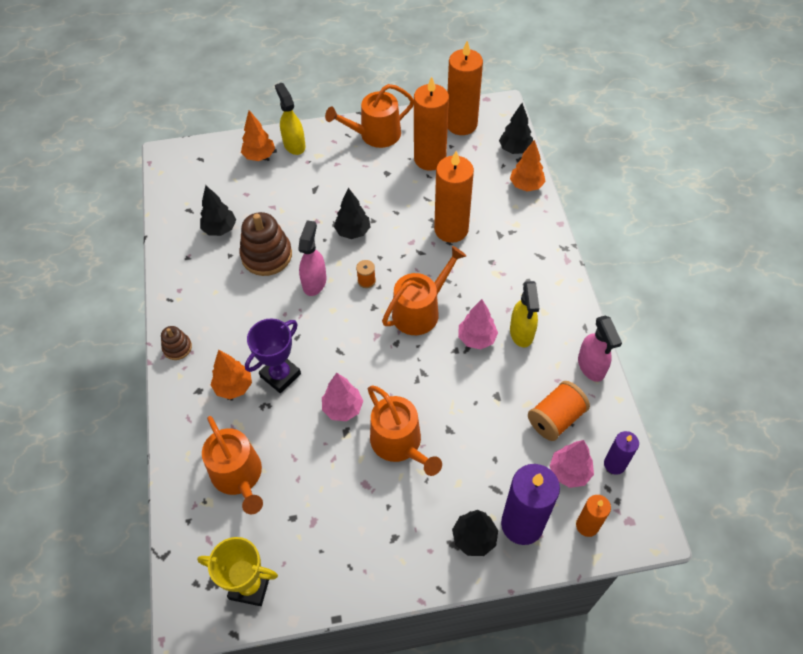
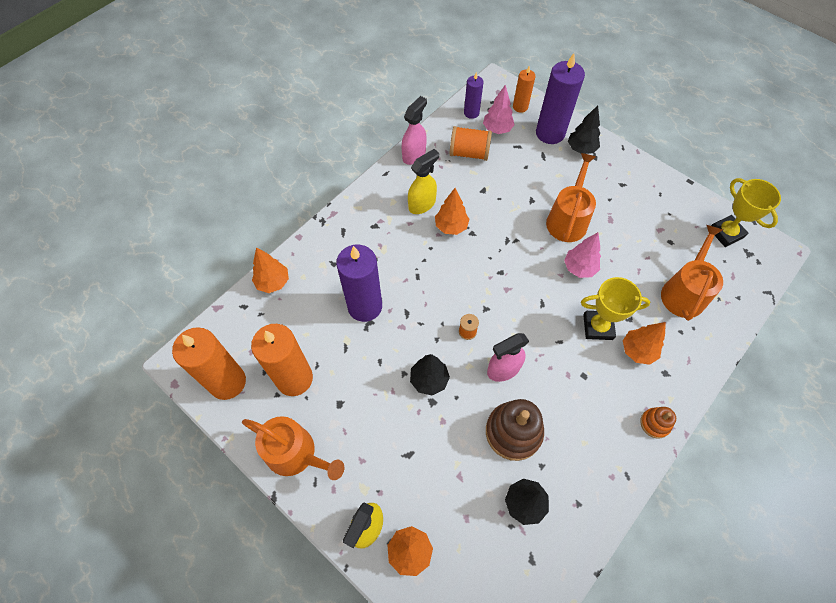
camera: 130 degrees left, 5 degrees up
(177, 347) = (655, 423): brown stacking toy -> orange stacking toy
(280, 375) = (598, 327): purple trophy -> yellow trophy
(420, 311) = (460, 275): orange watering can -> none
(451, 229) = (365, 306): orange candle -> purple candle
(476, 338) = (451, 226): pink tree -> orange tree
(515, 149) = (233, 316): black tree -> none

